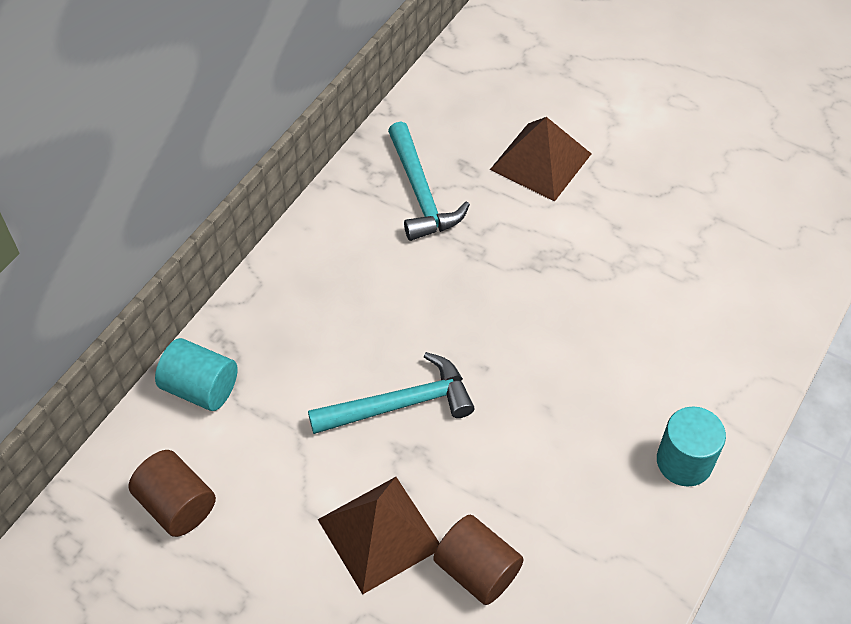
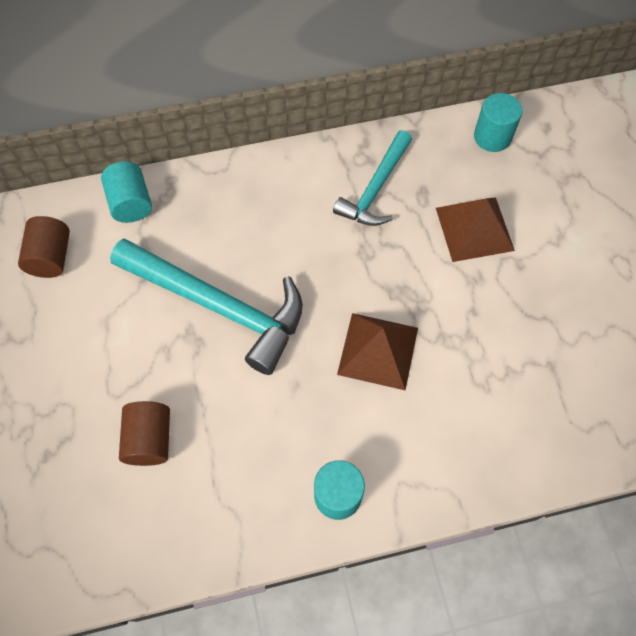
camera: 45 degrees right, 10 degrees up
(380, 533) = (126, 369): brown pyramid -> brown pyramid (378, 351)
(399, 404) = (218, 305): turquoise hammer -> turquoise hammer, size x1.63
(468, 77) = (492, 137): none -> turquoise cylinder

